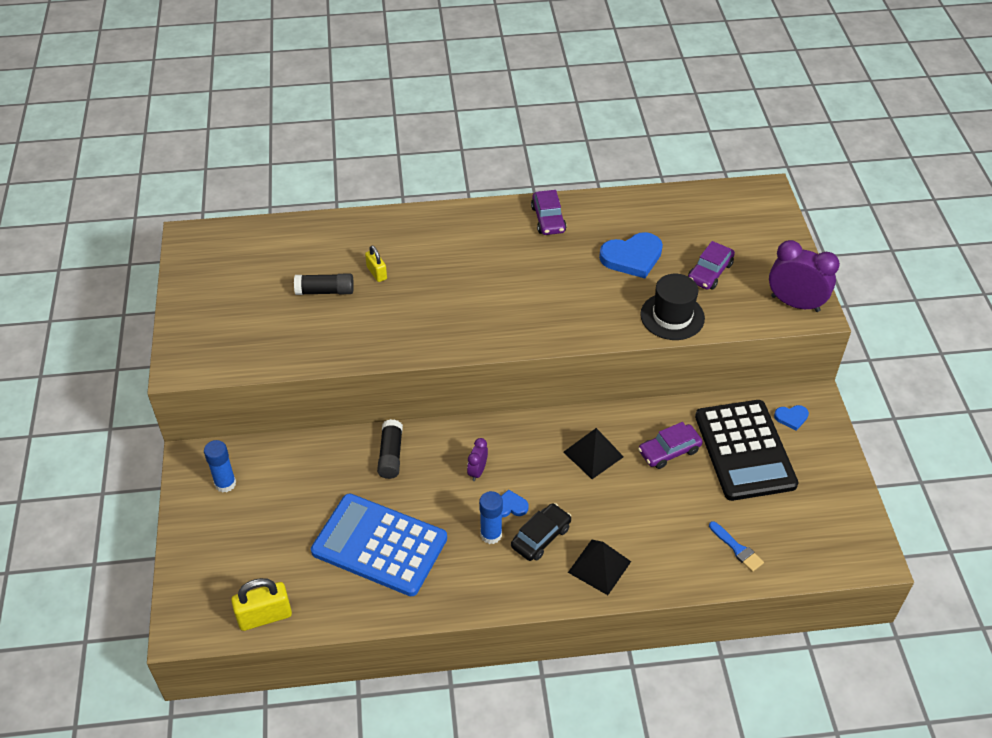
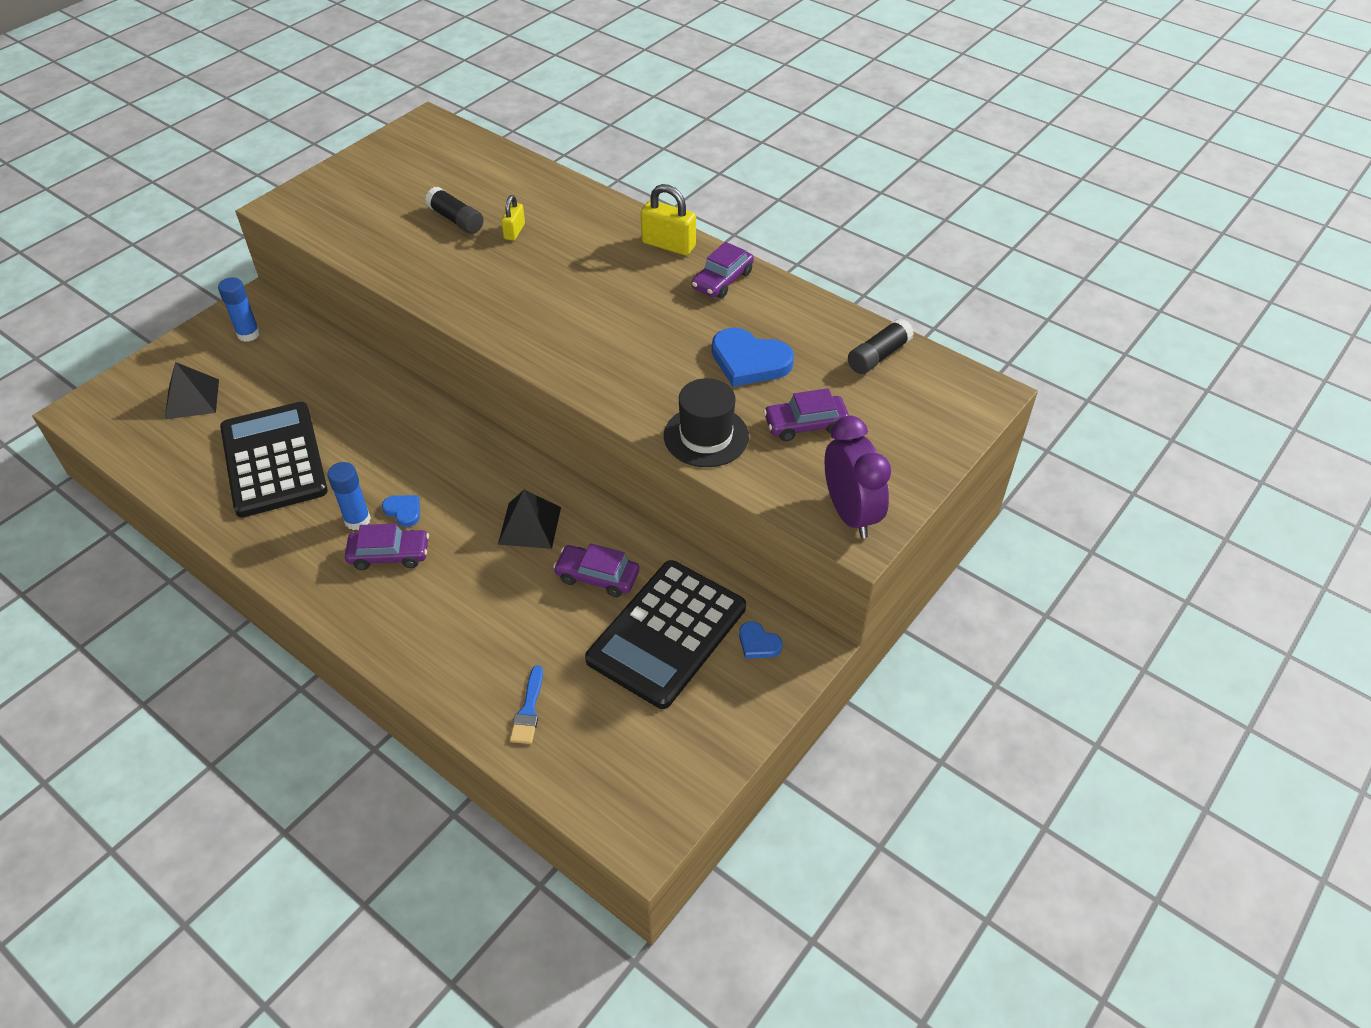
camera: 45 degrees right, 0 degrees up
(265, 616) = (134, 445): yellow padlock -> yellow padlock (668, 245)
(379, 545) = (274, 460): blue calculator -> black calculator
(390, 455) = (380, 401): black glue stick -> black glue stick (878, 356)
(477, 471) = (421, 464): purple clock -> none
(541, 537) = (389, 555): black car -> purple car
(599, 566) = (396, 618): black pyramid -> black pyramid (192, 399)

